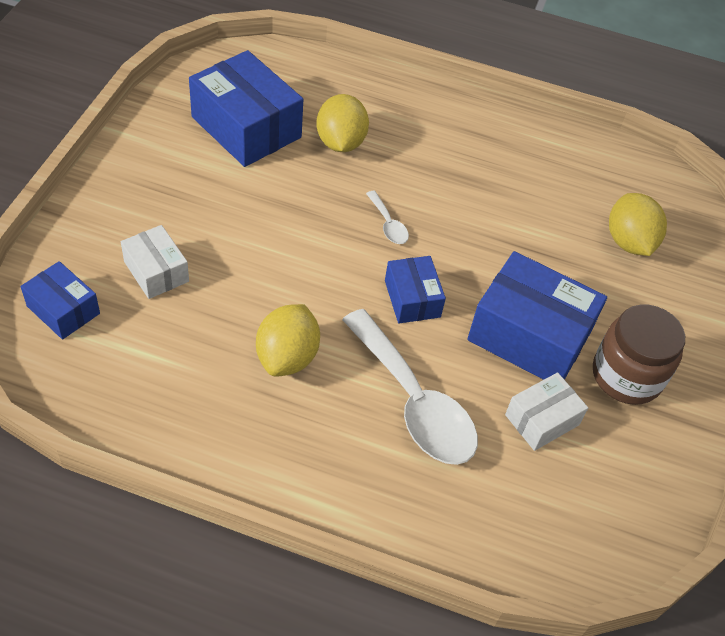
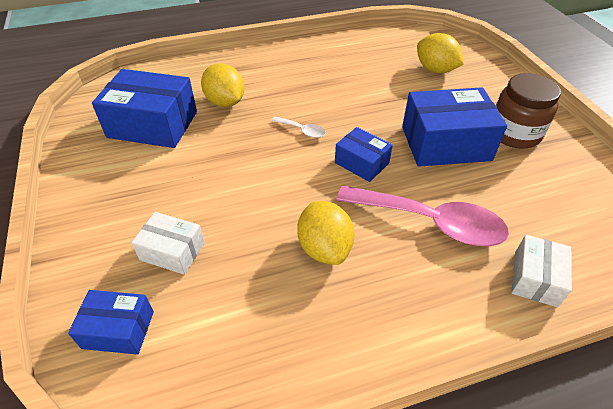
camera: 30 degrees left, 5 degrees down
(414, 402) = (430, 222): white spoon -> pink spoon
(542, 420) = (505, 184): white box -> white box (535, 278)

